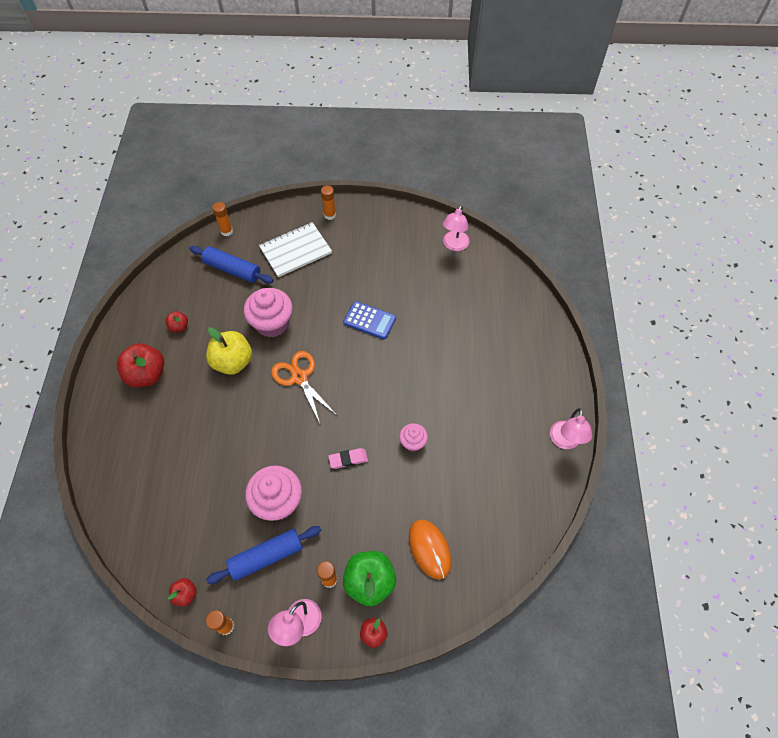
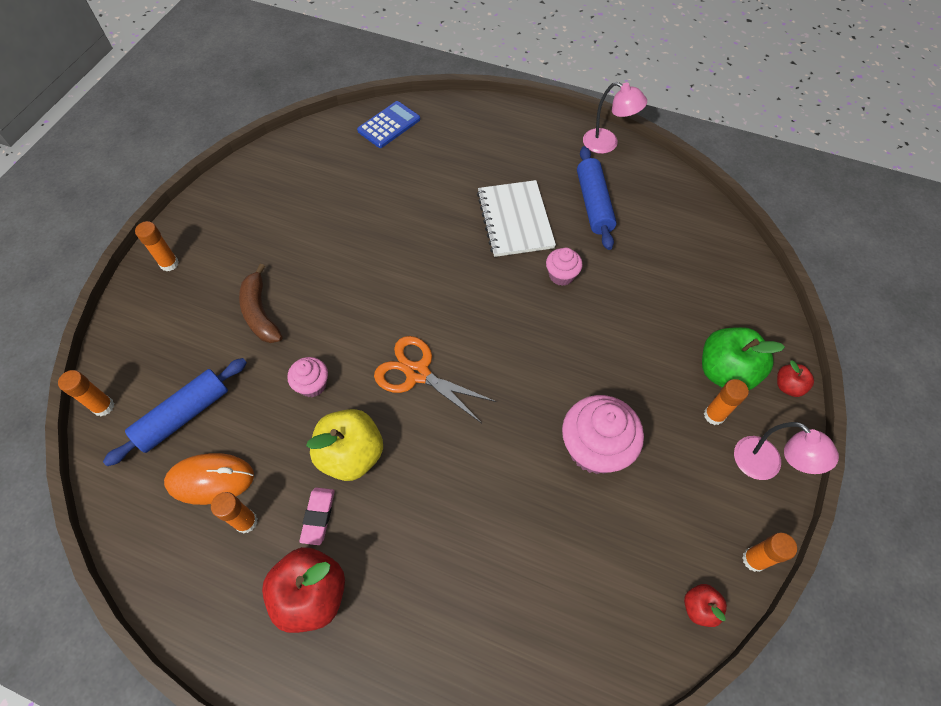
camera: 70 degrees left, 0 degrees up
(179, 327) = (246, 522): red apple -> orange glue stick
(266, 556) = (668, 483): blue rolling pin -> blue rolling pin (593, 204)
(272, 323) = (312, 385): pink cupcake -> pink cupcake, size x0.54
(295, 251) = (204, 322): white notebook -> white notebook (515, 220)
(299, 377) = (417, 373): orange scissors -> orange scissors turned 45 degrees clockwise
(312, 276) = (260, 313): none -> brown banana
(348, 459) = (560, 349): pink eraser -> pink eraser (318, 516)
(369, 320) = (369, 268): blue calculator -> blue calculator (389, 125)
(429, 549) = (698, 300): orange mouse -> orange mouse (210, 479)
(454, 245) = (307, 150): pink lamp -> none

